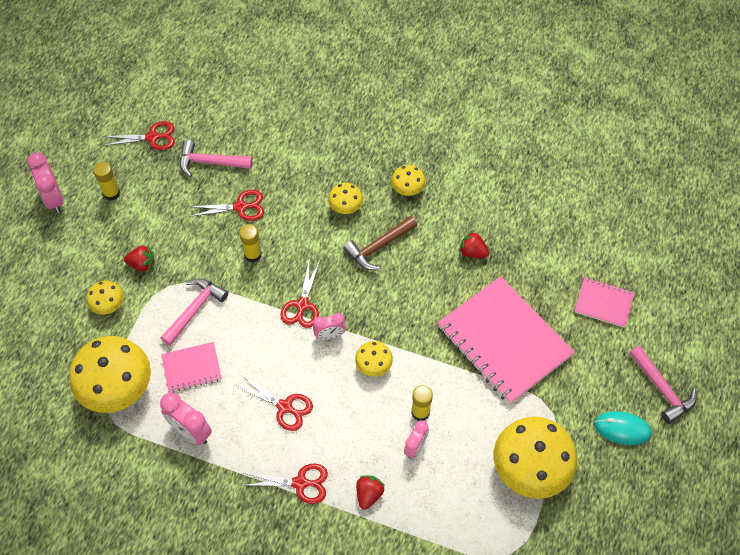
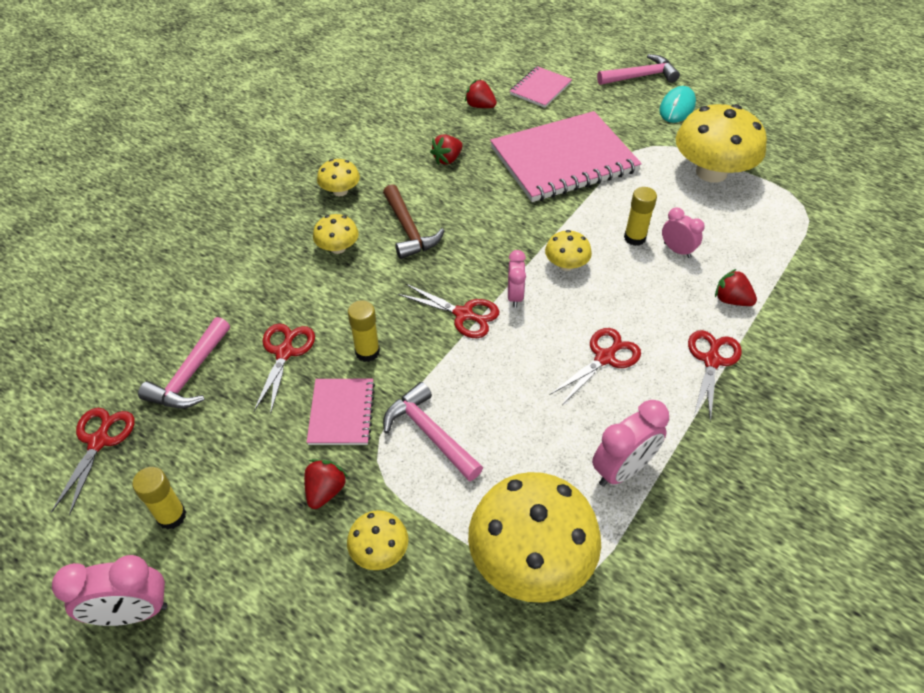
camera: 75 degrees left, 10 degrees down
(192, 368) = (523, 452): pink notebook -> pink notebook (341, 413)
(556, 259) = (480, 106): none -> red strawberry

